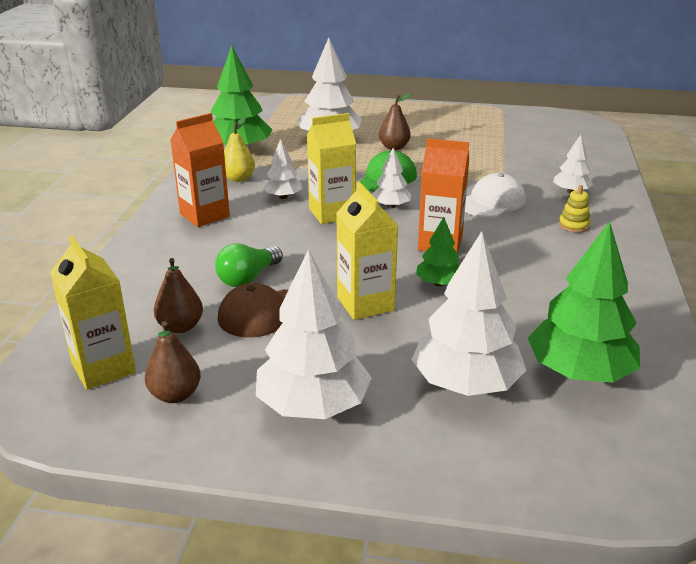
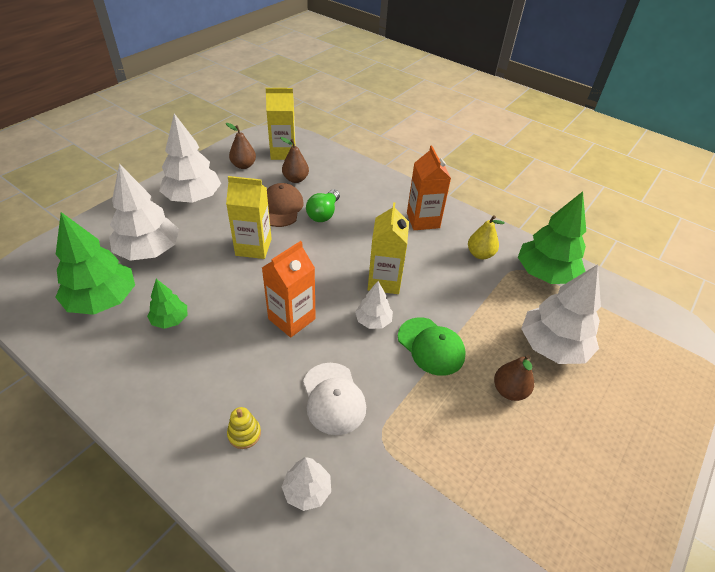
camera: 115 degrees right, 15 degrees up
(248, 278) = (324, 213): green light bulb -> green light bulb turned 135 degrees counterclockwise
(283, 197) = (430, 266): white tree -> none
(438, 283) = (243, 290): green tree -> green tree (170, 320)

